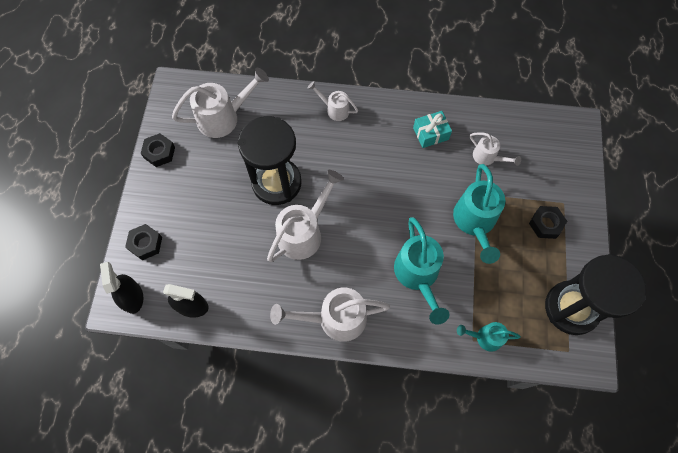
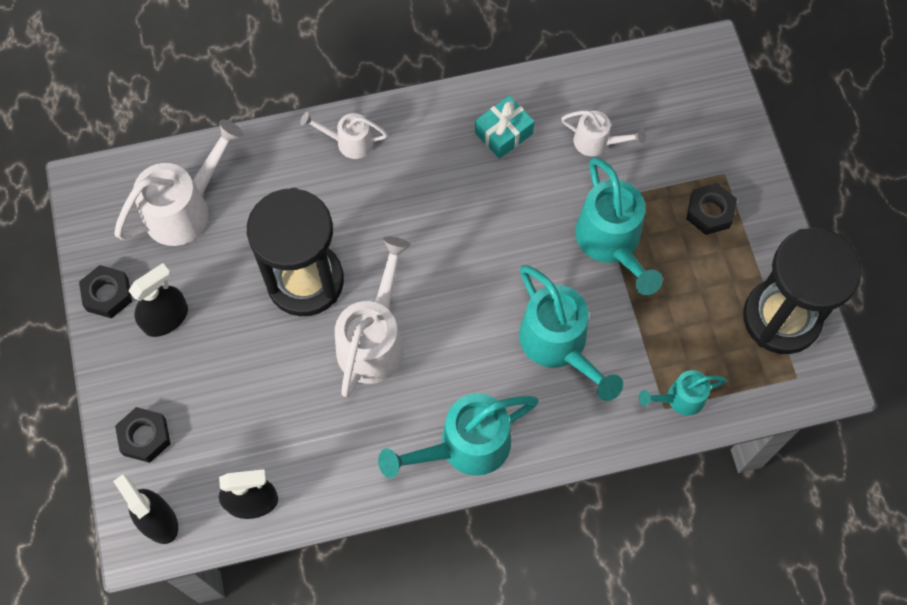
camera: 20 degrees left, 0 degrees up
(186, 177) = (165, 318): none -> black spray bottle
(335, 319) = (465, 446): white watering can -> turquoise watering can

